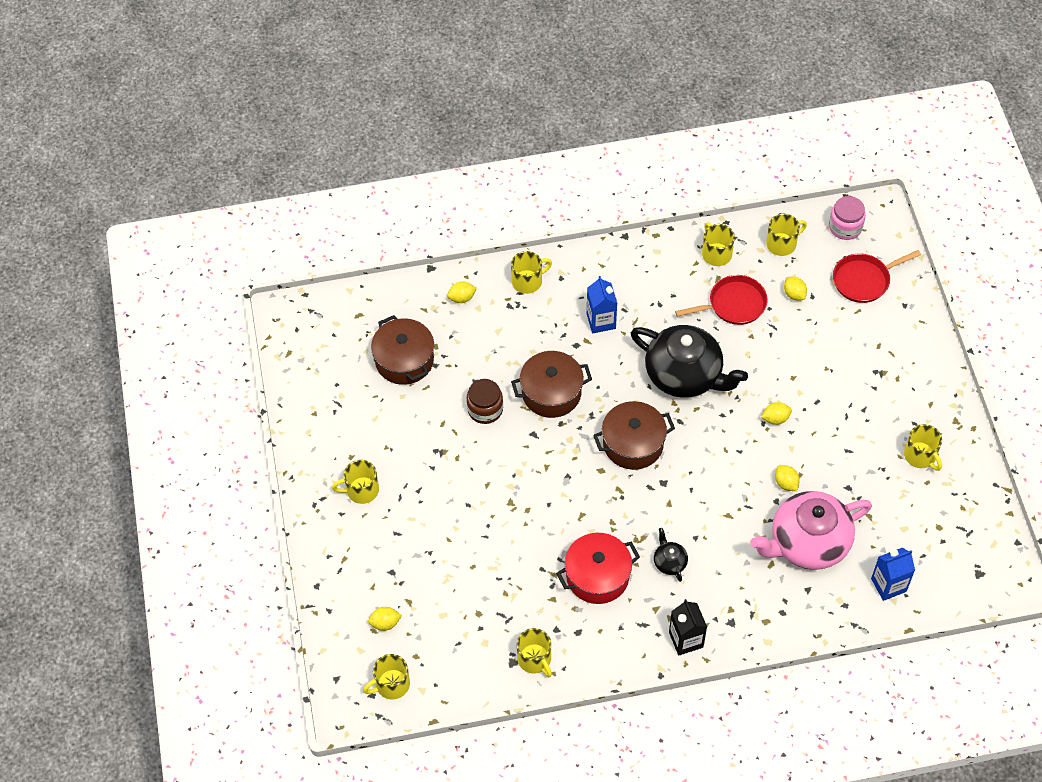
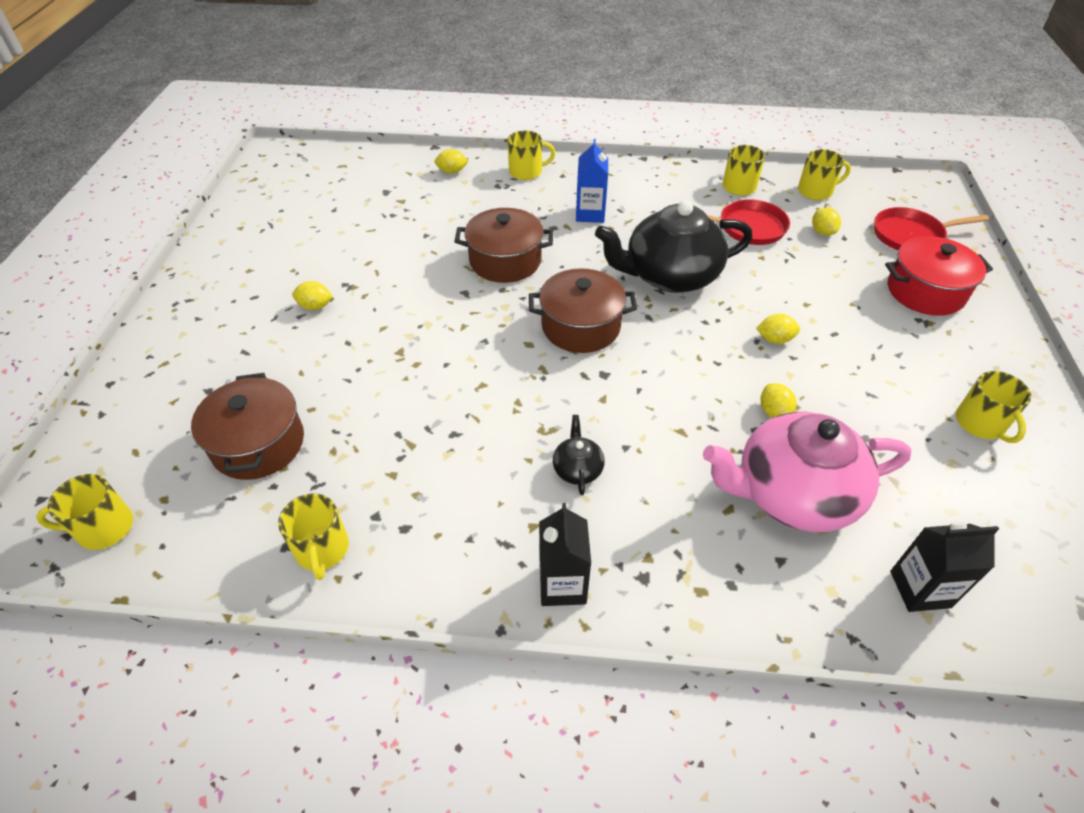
camera: 15 degrees right, 10 degrees down
(361, 490) = (236, 302): yellow mug -> none
(385, 623) = (156, 447): yellow lemon -> yellow lemon (315, 306)
(404, 360) = (363, 205): brown pot -> brown pot (258, 444)
(485, 409) = (422, 260): brown jar -> none
(597, 576) = (468, 461): red pot -> red pot (925, 291)
(685, 375) = (670, 275): black teapot -> black teapot turned 120 degrees clockwise
(845, 227) = (892, 191): pink jar -> none
(888, 585) = (920, 589): blue carton -> black carton

